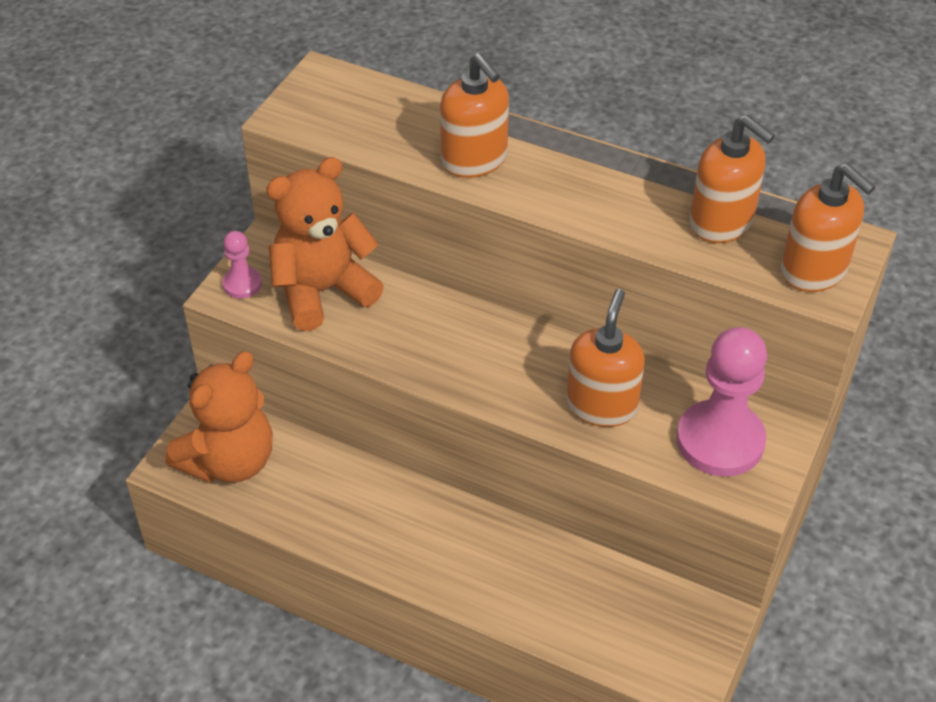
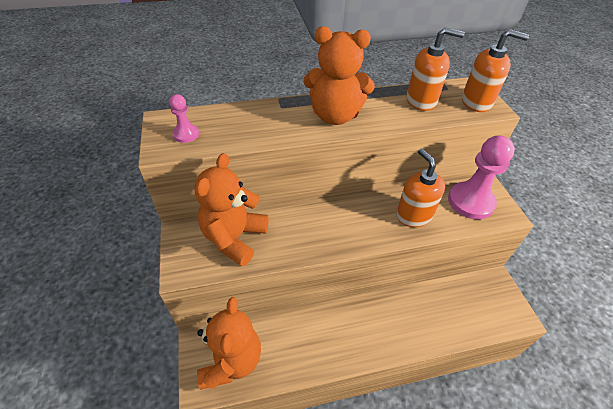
camera: 40 degrees left, 0 degrees up
(242, 284) = (186, 260): pink pawn -> pink pawn (186, 134)
(474, 160) = (288, 124): orange soap dispenser -> none
(555, 180) = (335, 116): none -> orange teddy bear

